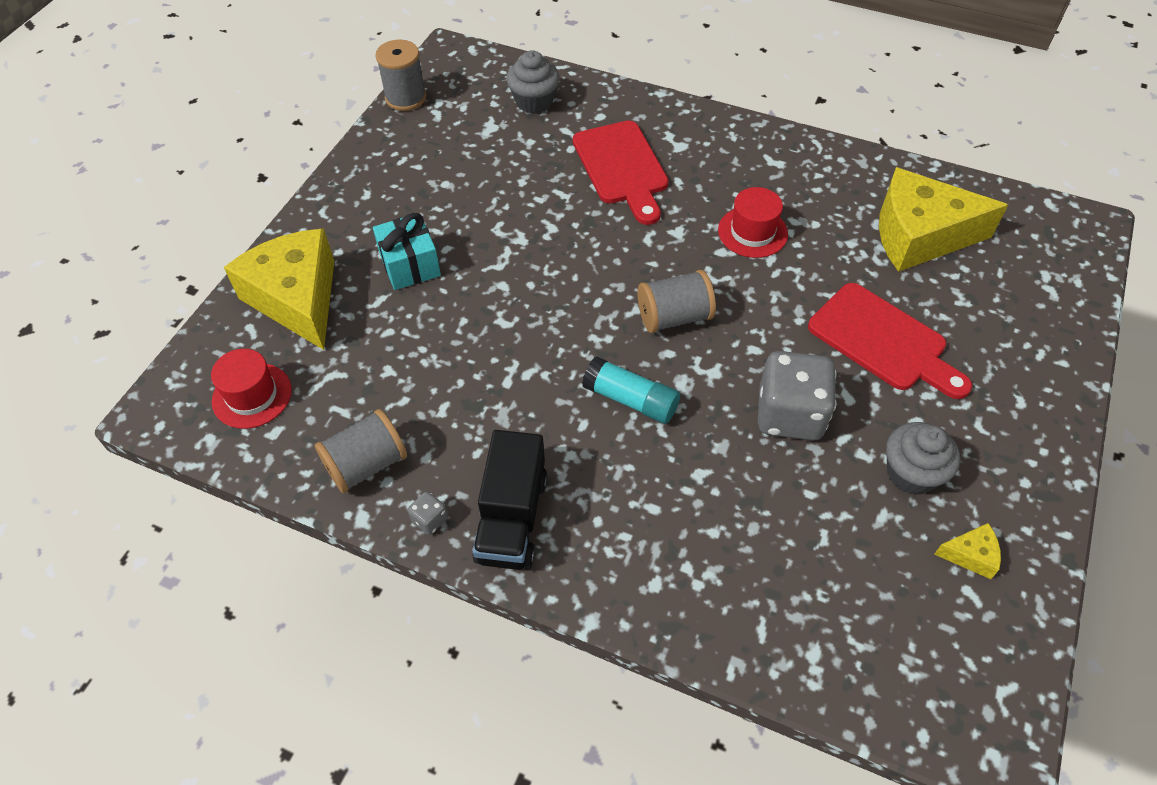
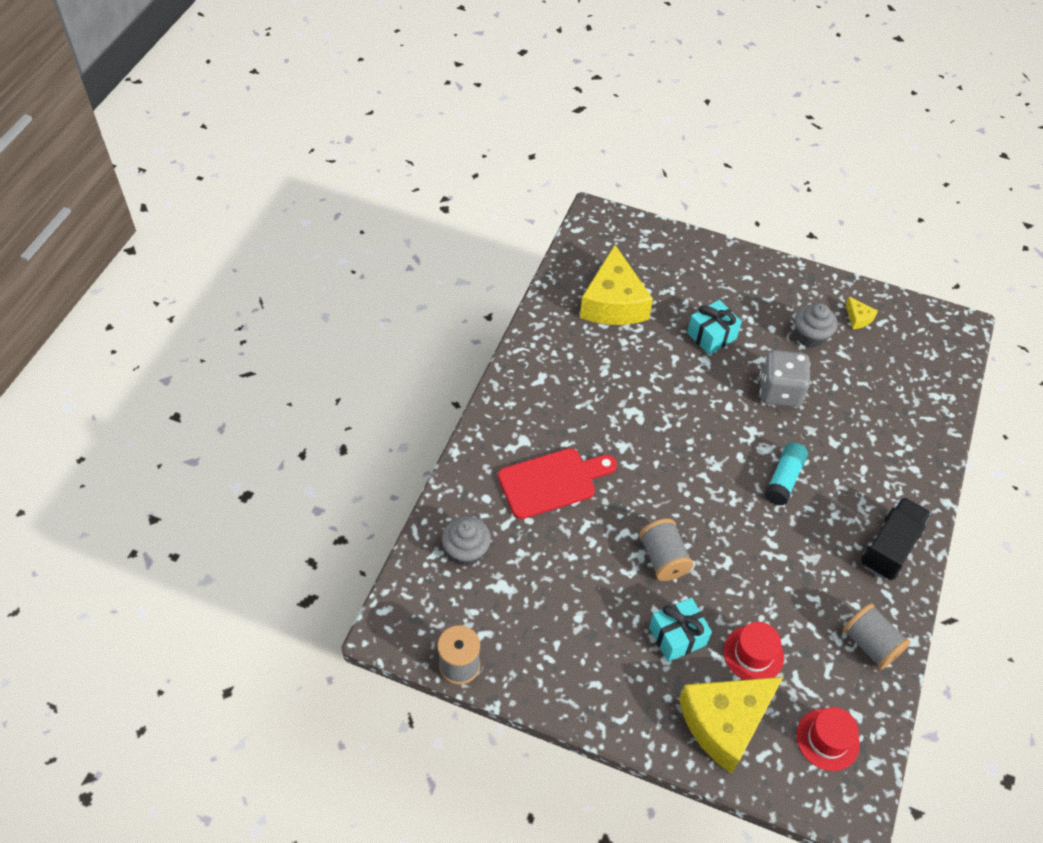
camera: 95 degrees left, 0 degrees up
(430, 520) = (903, 597): grey dice -> none
(512, 518) = (890, 548): black truck -> black truck turned 60 degrees counterclockwise
(674, 317) = (707, 451): grey spool -> grey spool (663, 558)
(752, 232) = (618, 398): red hat -> red hat (753, 654)
(883, 341) = (711, 336): red cutting board -> turquoise gift
(970, 555) = (858, 318): yellow cheese -> yellow cheese turned 150 degrees clockwise

